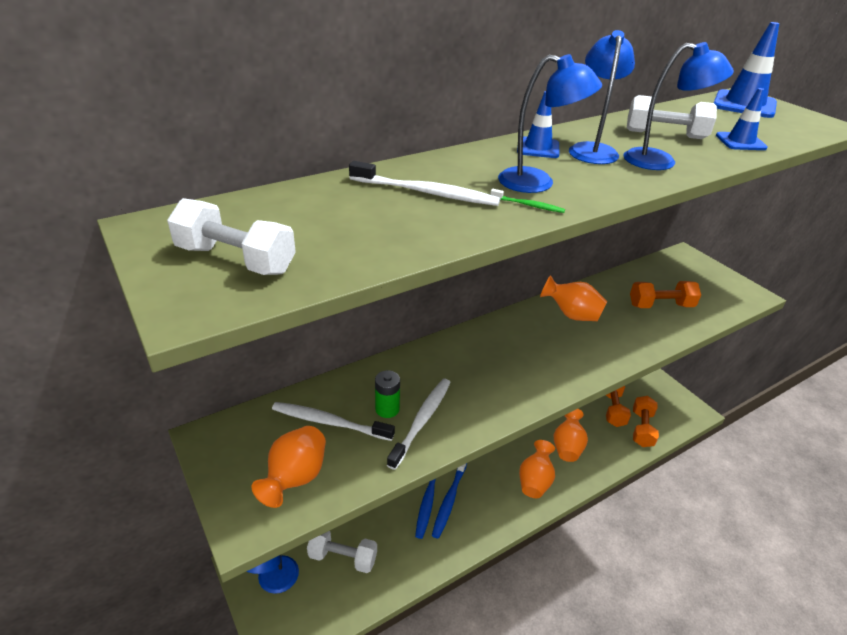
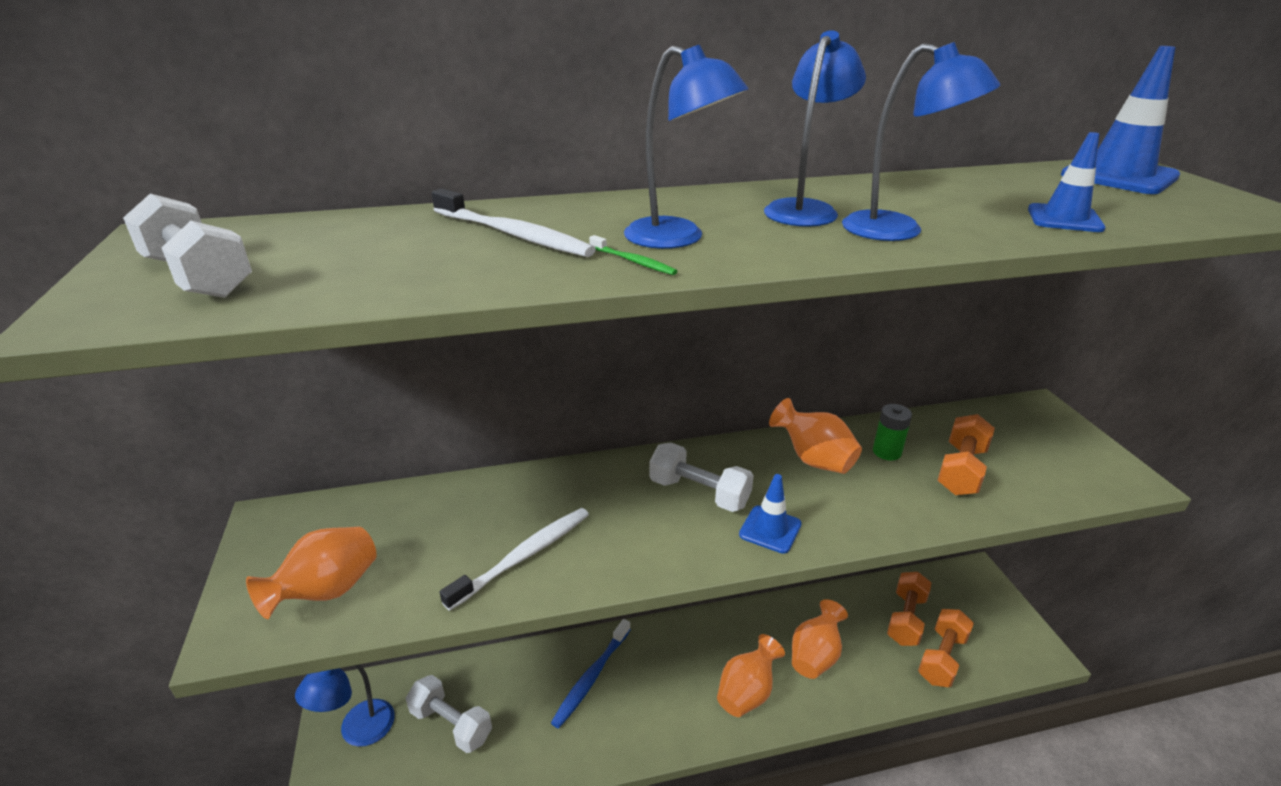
camera: 20 degrees right, 5 degrees down
(329, 422) = (410, 532): white toothbrush -> none
(387, 409) = (490, 532): green battery -> green battery (887, 452)
(449, 500) = (618, 687): blue toothbrush -> none
(538, 148) = (726, 201): blue traffic cone -> blue traffic cone (770, 529)
(660, 305) = (961, 470): orange dumbbell -> orange dumbbell turned 75 degrees counterclockwise
(665, 135) = (941, 201): white dumbbell -> white dumbbell (699, 493)

